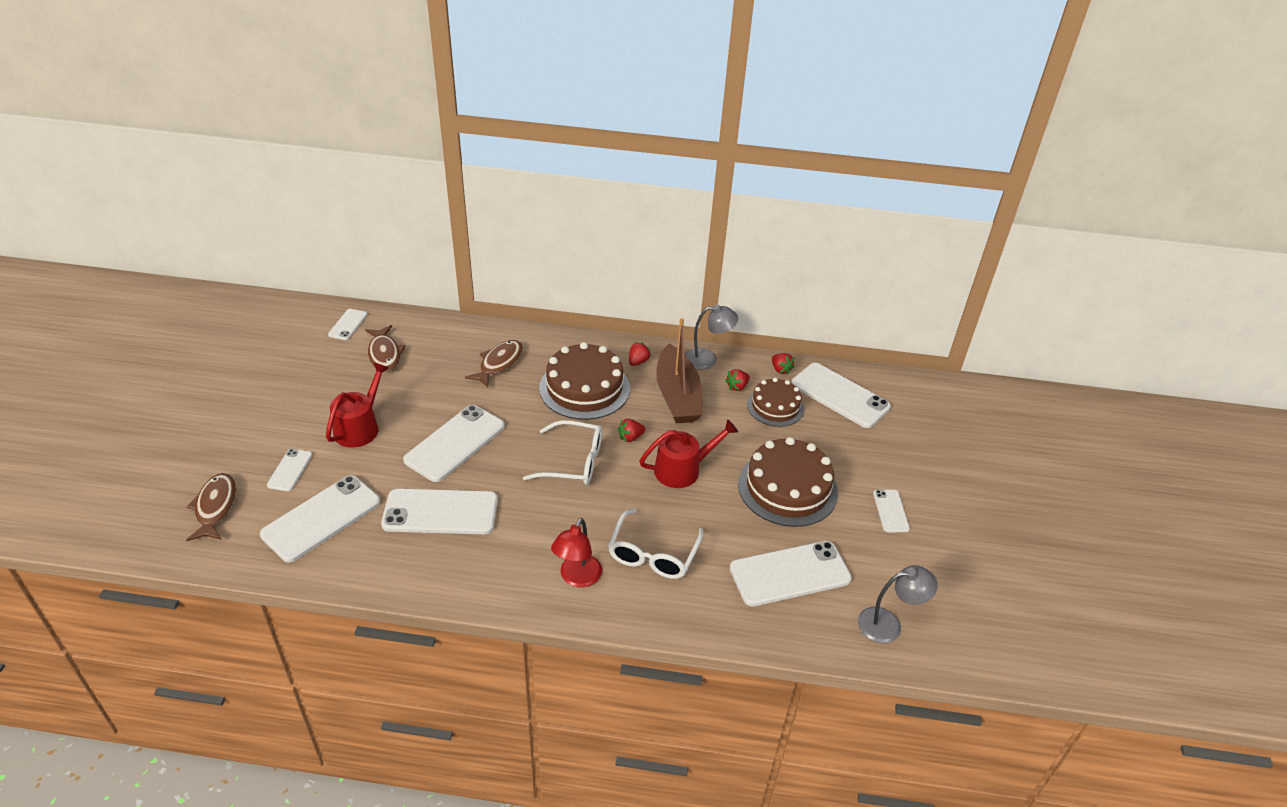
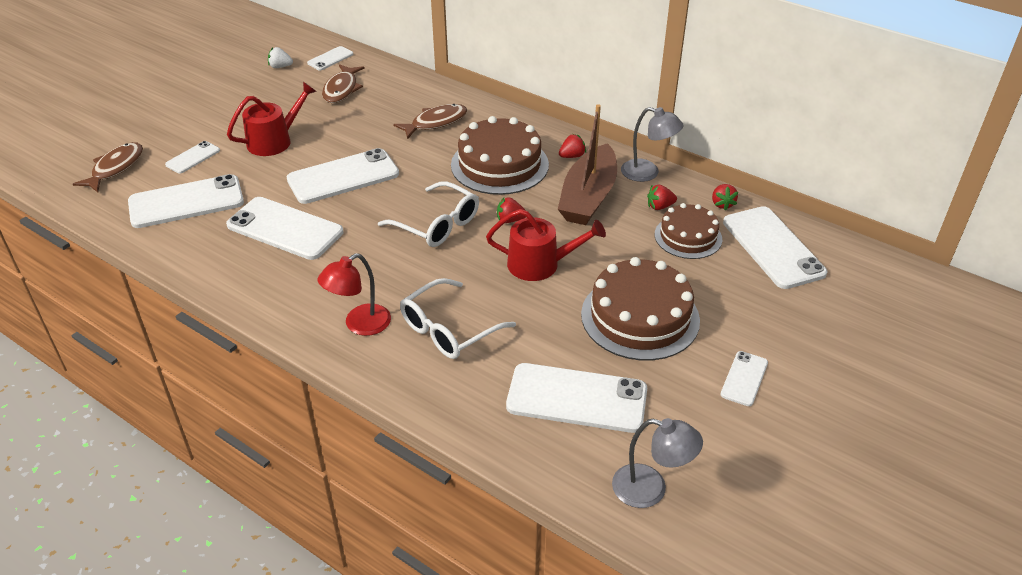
camera: 30 degrees right, 0 degrees up
(303, 347) = (280, 67): none -> white strawberry

